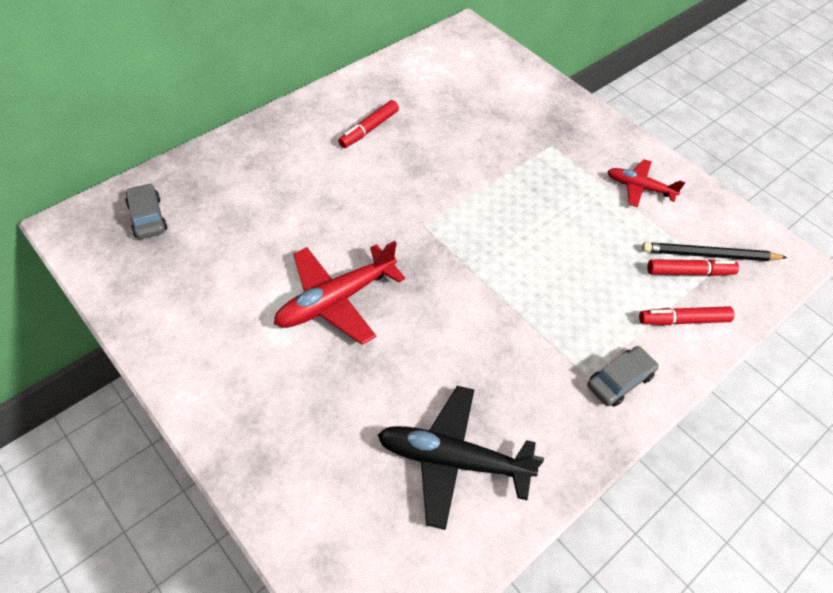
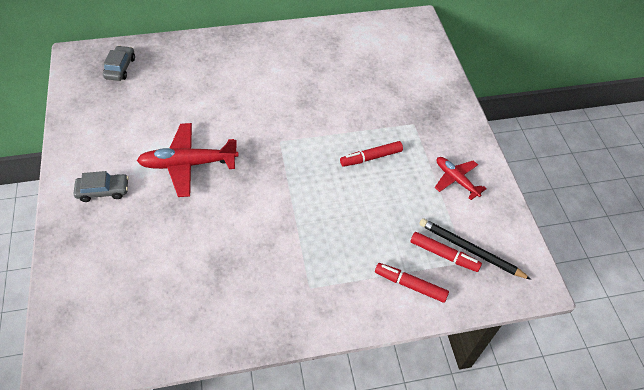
camera: 30 degrees right, 0 degrees up
(369, 129) = (293, 64): red marker -> red marker (371, 157)
(452, 460) = (181, 294): black plane -> none
(620, 380) = (329, 301): grey car -> grey car (103, 191)

